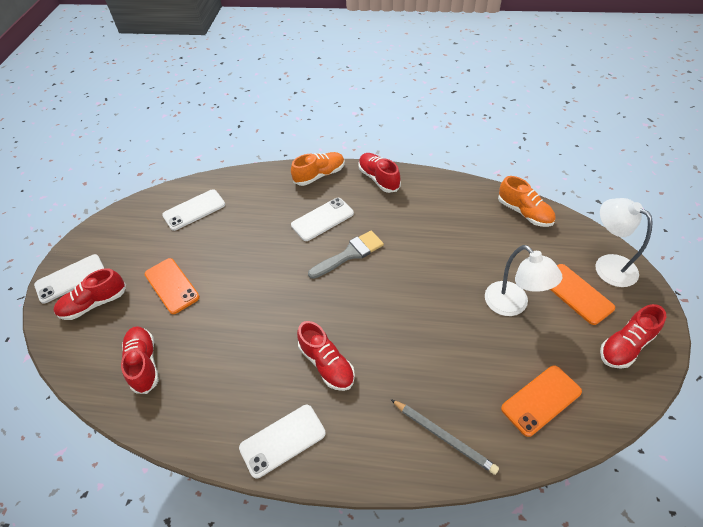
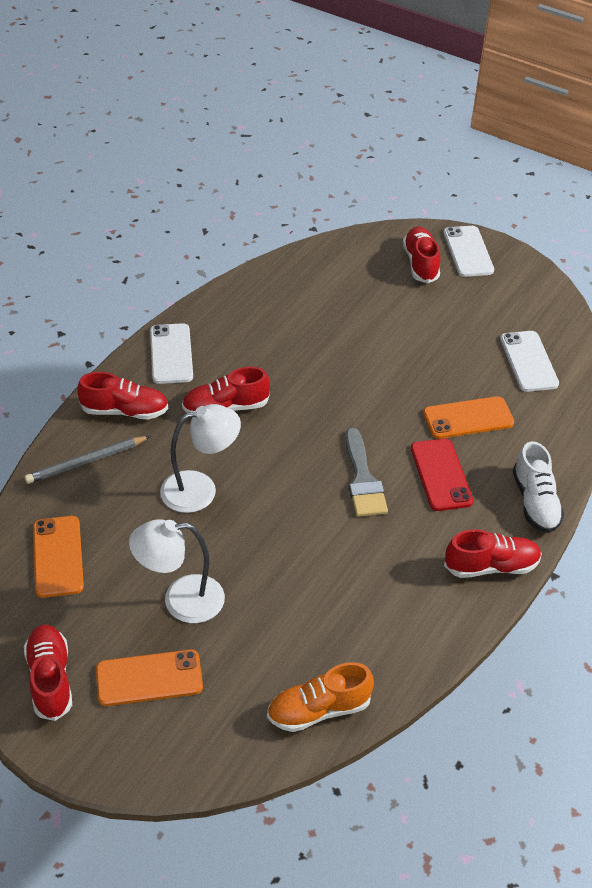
camera: 110 degrees right, 5 degrees down
(144, 363) = (320, 285): red shoe -> red shoe (125, 411)
(172, 285) = (410, 320): orange phone -> orange phone (468, 418)
(319, 175) = (535, 502): orange shoe -> white shoe
(322, 219) = (441, 475): white phone -> red phone
(608, 265) = (163, 749): white lamp -> white lamp (200, 489)

